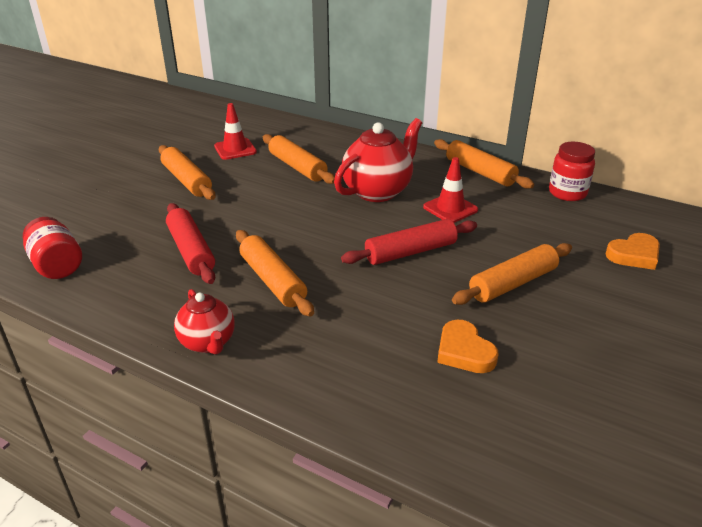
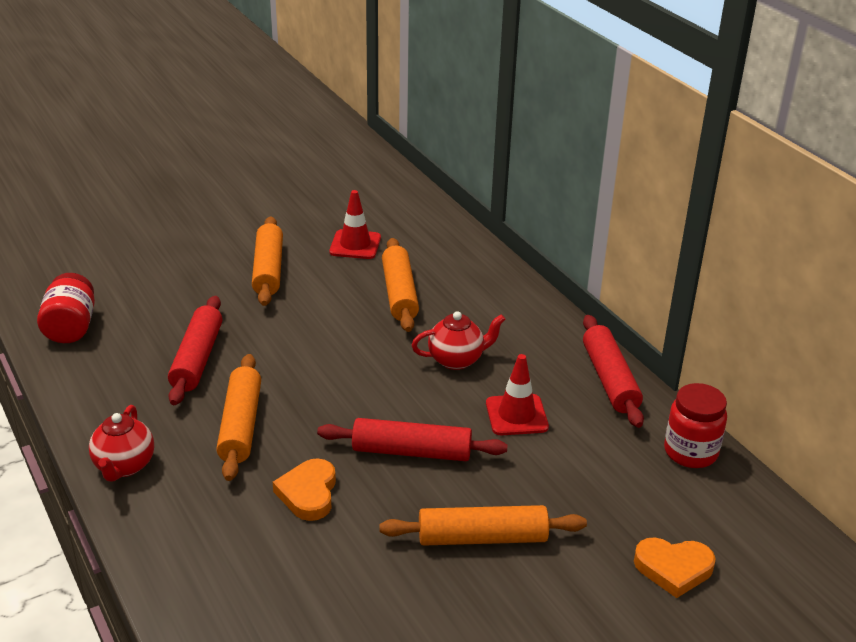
camera: 30 degrees right, 0 degrees up
(378, 191) = (457, 360): red teapot -> red teapot, size x0.61
(464, 351) = (344, 588): orange heart -> orange heart (308, 493)
(480, 172) = (610, 379): orange rolling pin -> red rolling pin

